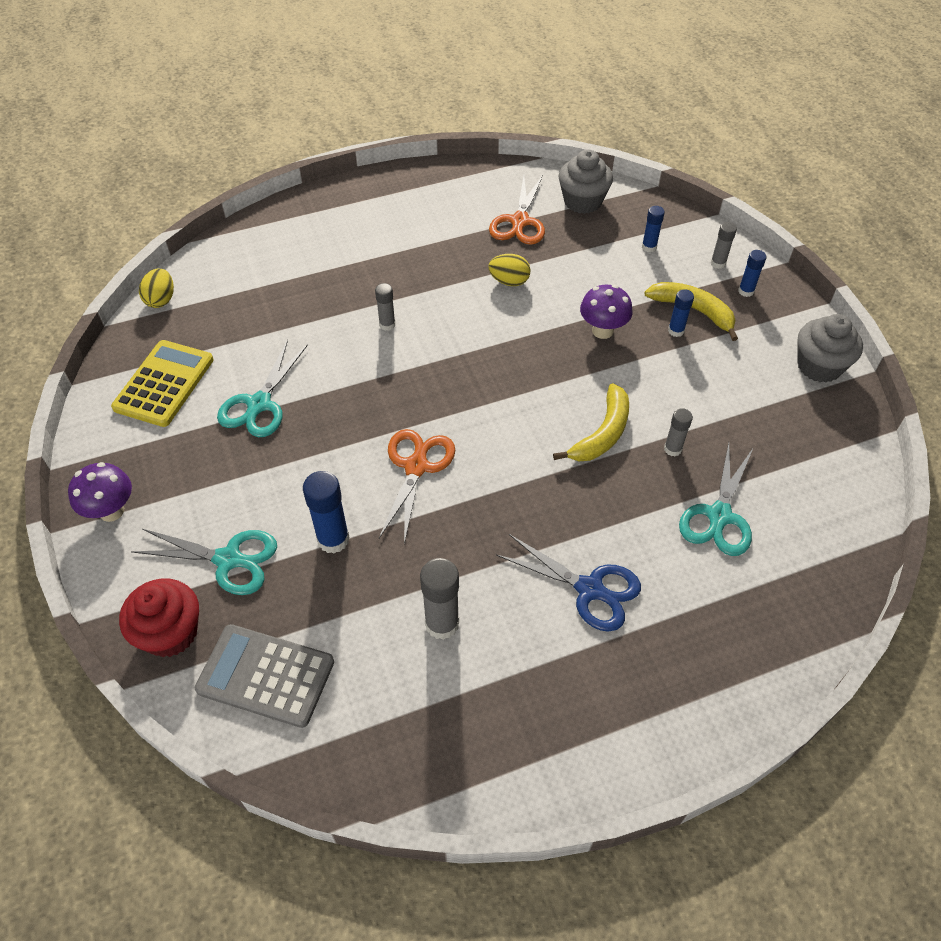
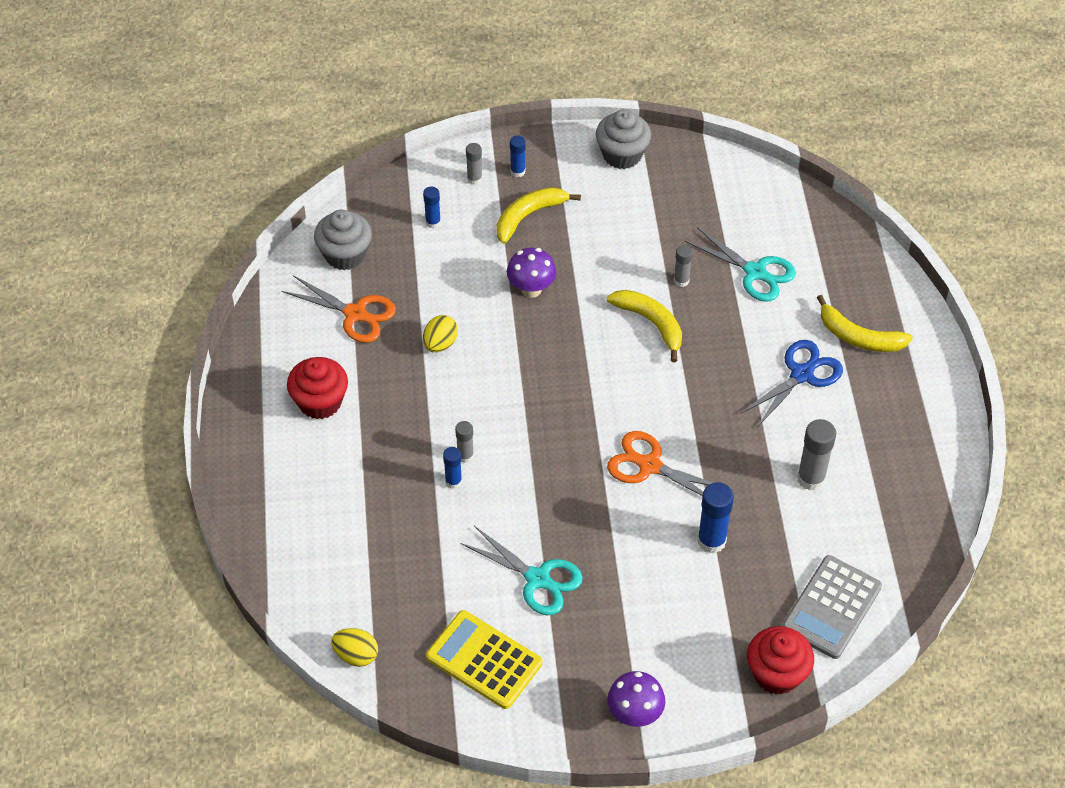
camera: 75 degrees left, 0 degrees up
(228, 559) = (713, 623): turquoise scissors -> none
(416, 222) = (320, 402): none -> red cupcake
(672, 643) = (859, 337): none -> yellow banana
(676, 331) = (549, 237): blue glue stick -> blue glue stick (453, 481)

